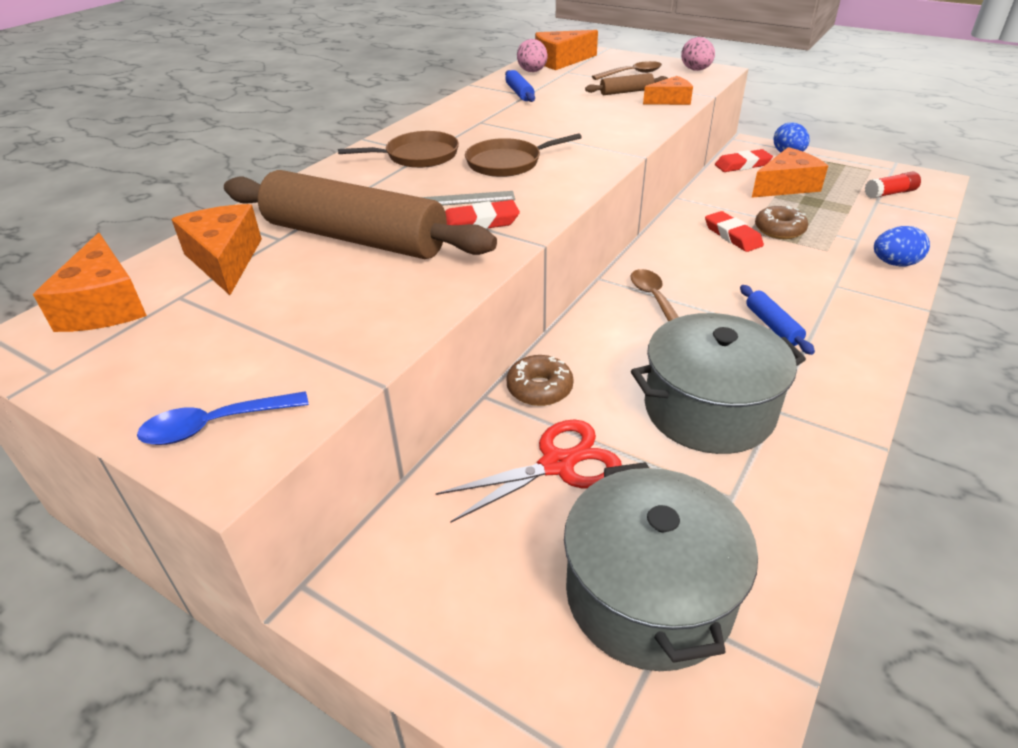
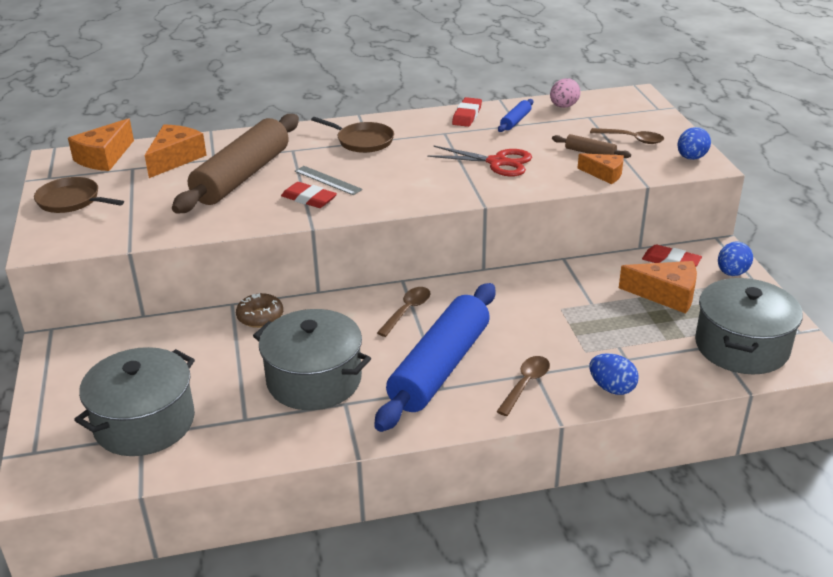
camera: 45 degrees right, 5 degrees down
(215, 425) = (58, 231): blue spoon -> none
(355, 238) = (242, 176): brown rolling pin -> brown rolling pin turned 45 degrees clockwise
(507, 163) = (398, 170): brown pan -> brown pan (71, 201)
(558, 464) = (205, 353): red scissors -> red scissors (497, 162)
(561, 61) = (606, 105): orange cheese -> none
(696, 70) = (691, 158): pink egg -> blue egg
(732, 235) = (541, 304): red eraser -> red eraser (467, 115)
(772, 326) = (440, 367): blue rolling pin -> blue rolling pin, size x2.47
(779, 230) = (583, 320): brown donut -> none
(848, 297) = (526, 384): none -> brown spoon
(890, 193) = (741, 346): red glue stick -> grey pot

